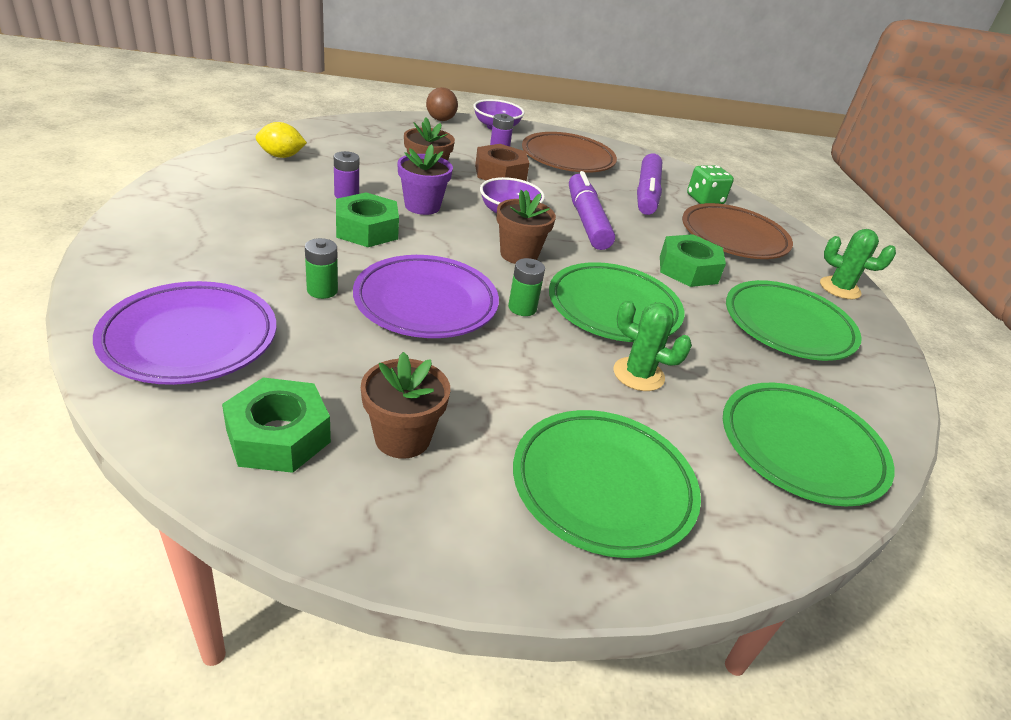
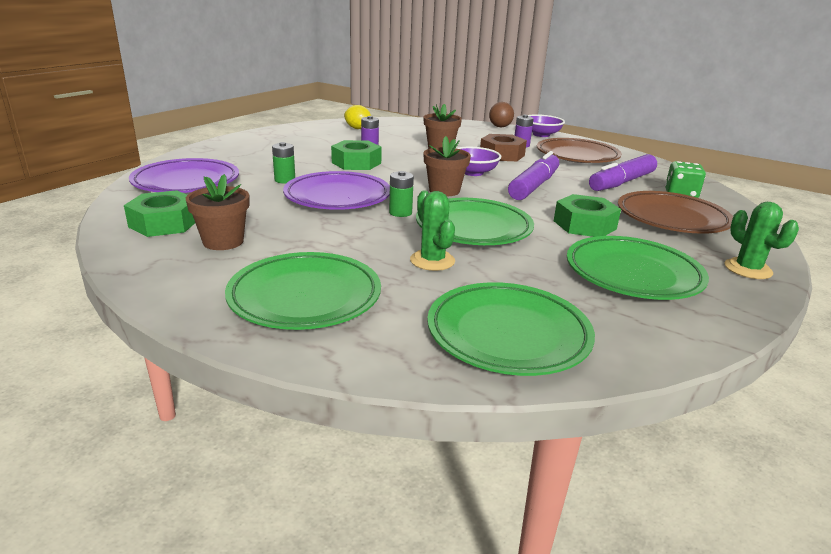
camera: 40 degrees right, 10 degrees down
(422, 206) = (412, 160): purple flower pot -> none

